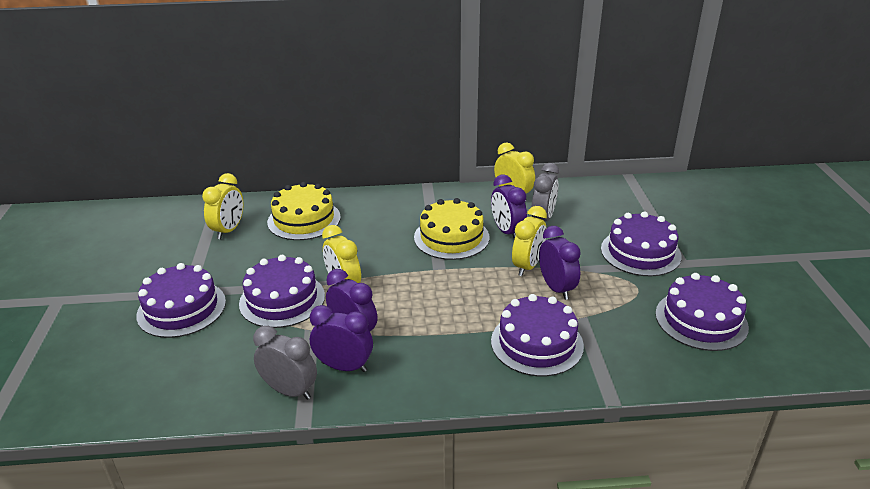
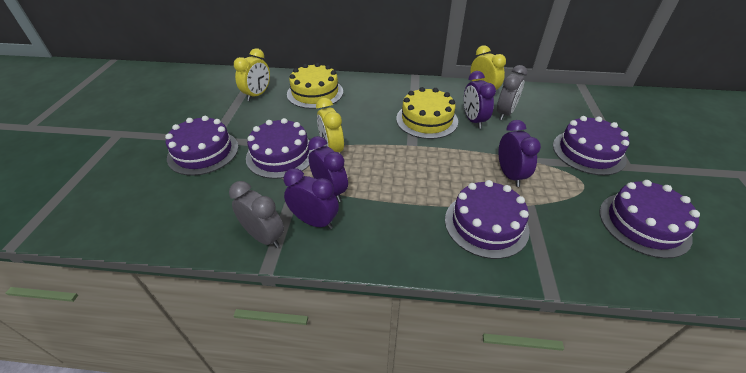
camera: 10 degrees right, 10 degrees up
(527, 266) = (487, 152): yellow clock -> none

